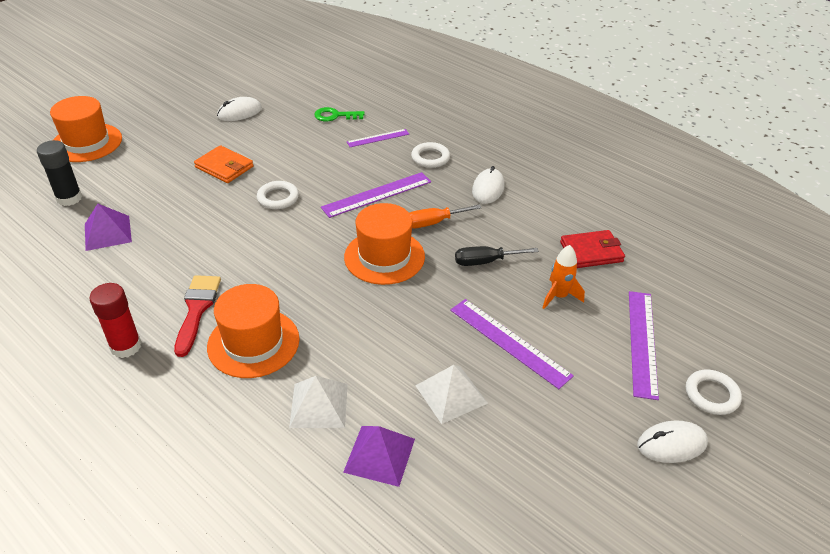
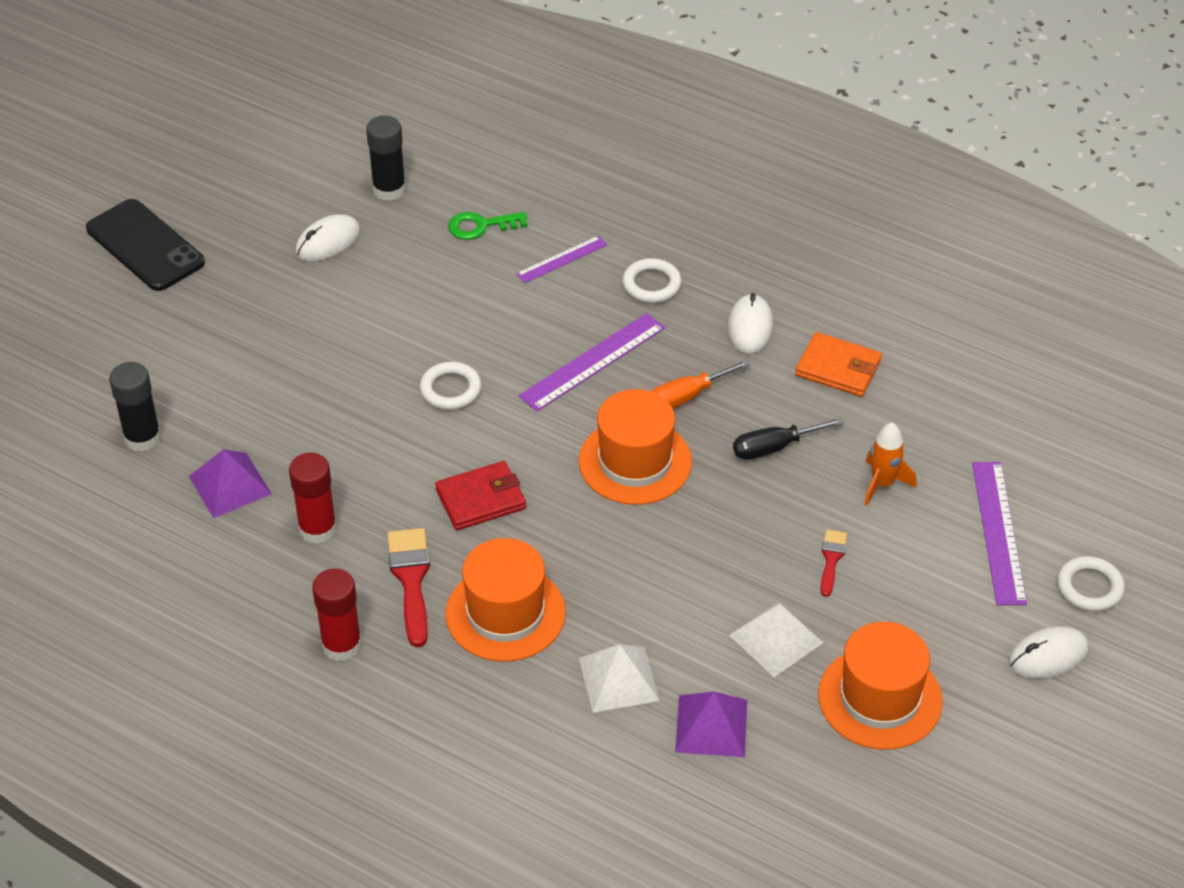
camera: 10 degrees left, 5 degrees up
(86, 143) = (114, 335): orange hat -> orange hat (880, 698)
(132, 102) = (145, 246): none -> black phone
(150, 267) = (317, 529): none -> red glue stick
(224, 167) = (348, 348): orange wallet -> orange wallet (838, 368)
(288, 92) = (389, 189): none -> black glue stick
(509, 342) = (831, 559): purple ruler -> red brush
(591, 252) = (914, 410): red wallet -> red wallet (481, 499)

